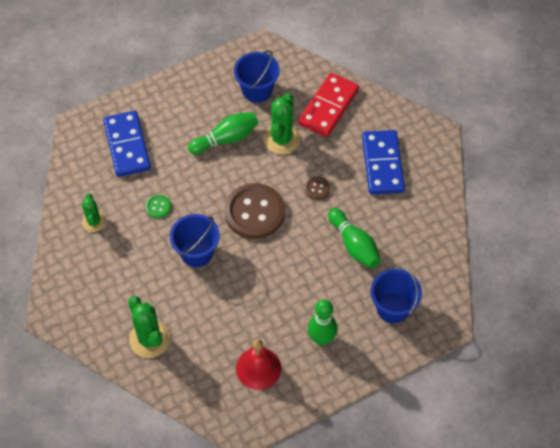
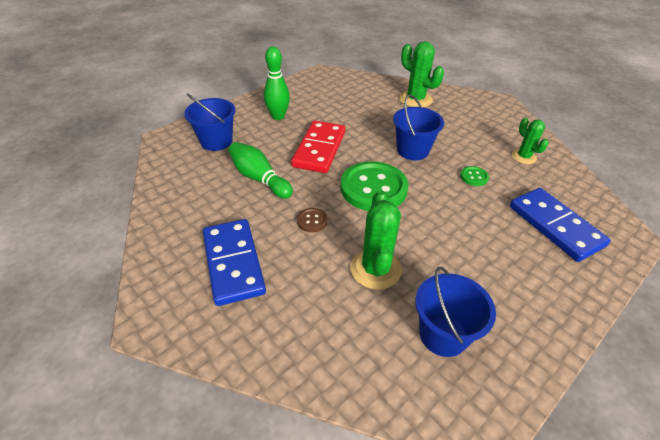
camera: 165 degrees right, 15 degrees down
(226, 139) = (446, 255): green bowling pin -> none
(254, 212) = (373, 188): brown button -> green button
(258, 368) = (324, 97): red bell -> none
(328, 107) = (324, 330): red domino -> red domino (319, 149)

